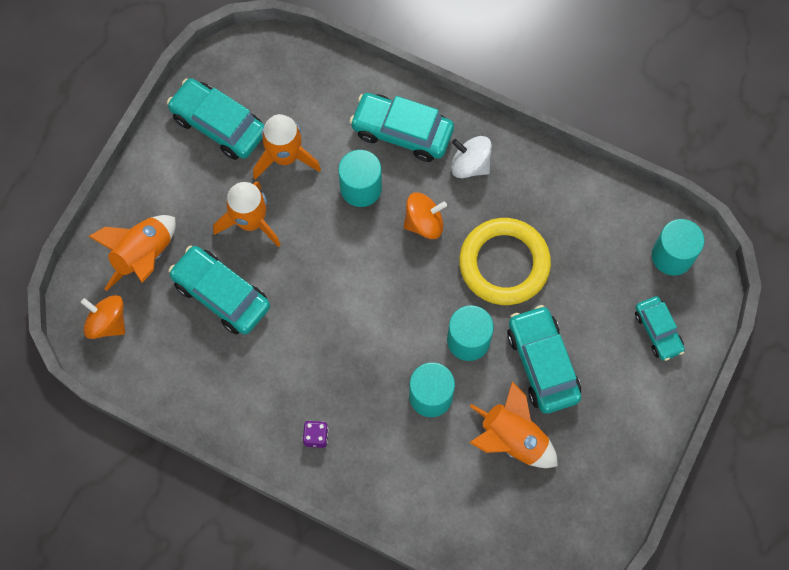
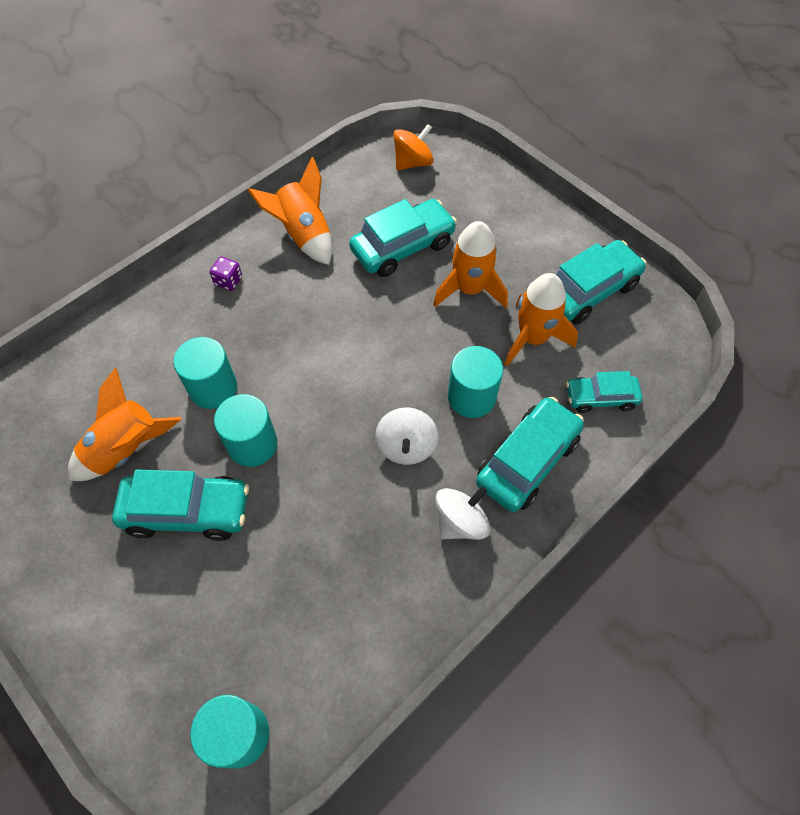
camera: 110 degrees right, 10 degrees down
(144, 256) = (466, 200): orange rocket -> orange rocket (303, 234)
(424, 223) = (406, 446): orange spinning top -> white spinning top
(504, 264) = (321, 514): yellow ring -> none
(657, 331) = (153, 667): turquoise car -> turquoise car (600, 397)

